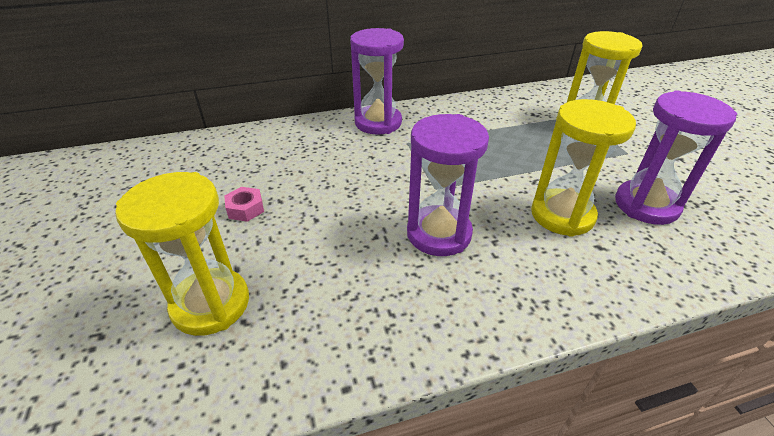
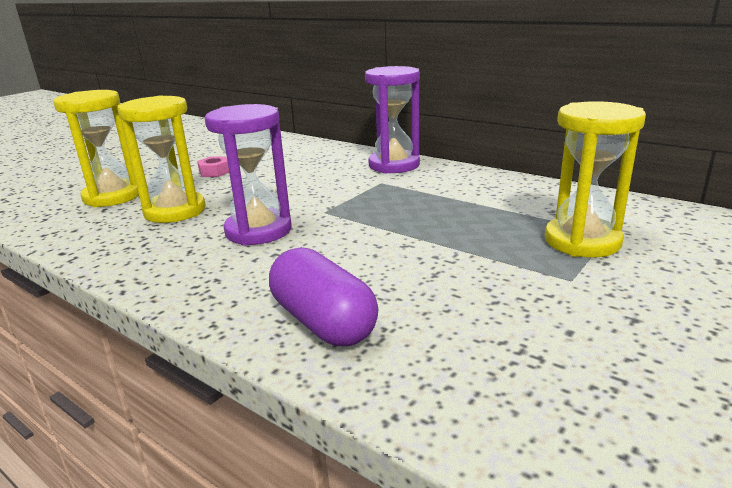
camera: 55 degrees right, 15 degrees down
(562, 215) = (361, 272): yellow hourglass -> yellow hourglass (175, 211)
(626, 259) = (323, 322): none -> purple capsule
(646, 205) = (456, 314): purple hourglass -> none

